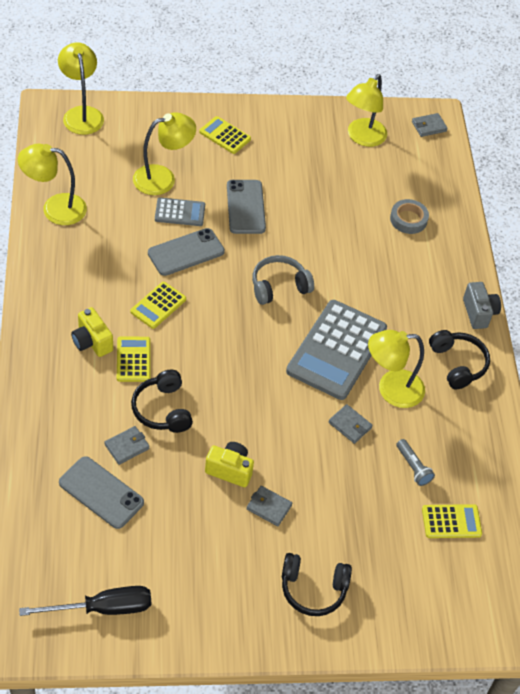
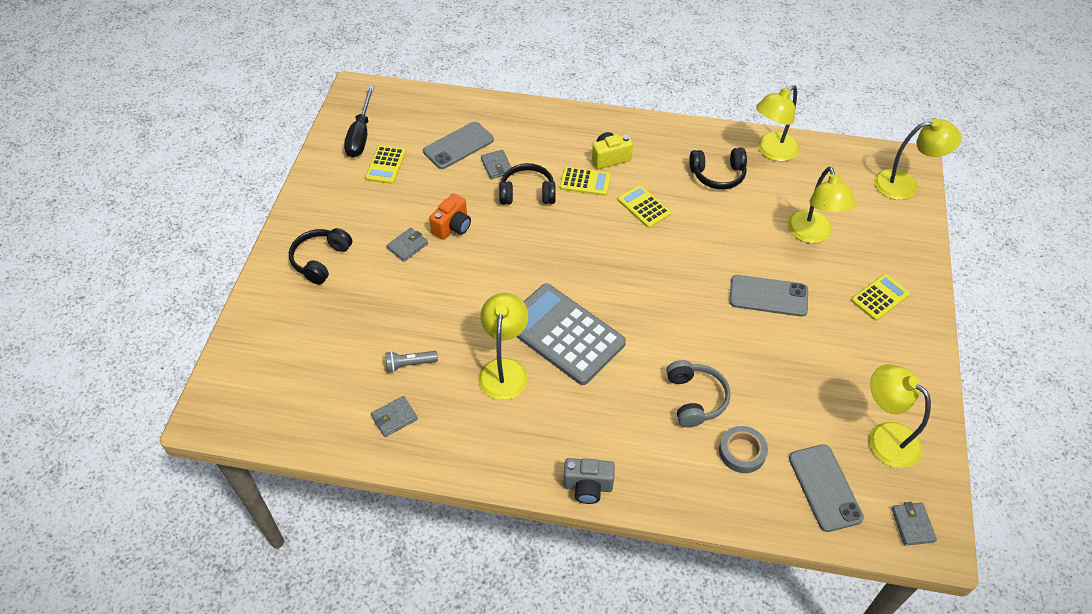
camera: 110 degrees right, 0 degrees up
(55, 208) = (771, 151): yellow lamp -> yellow lamp turned 150 degrees counterclockwise
(180, 212) = (762, 240): grey calculator -> none
(186, 252) = (708, 237): grey phone -> grey phone (824, 487)
(230, 470) = (452, 227): yellow camera -> orange camera
(279, 286) = (654, 303): grey headphones -> grey headphones (695, 399)
(350, 425) = (472, 324): grey wallet -> grey wallet (394, 418)
(451, 522) = (341, 380): yellow calculator -> yellow calculator (385, 165)
(457, 364) = (521, 442): black headphones -> black headphones (718, 175)

